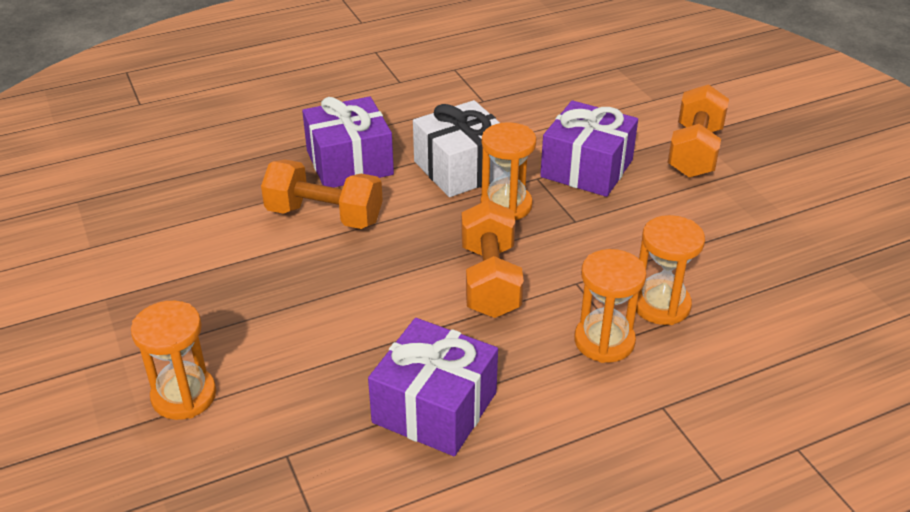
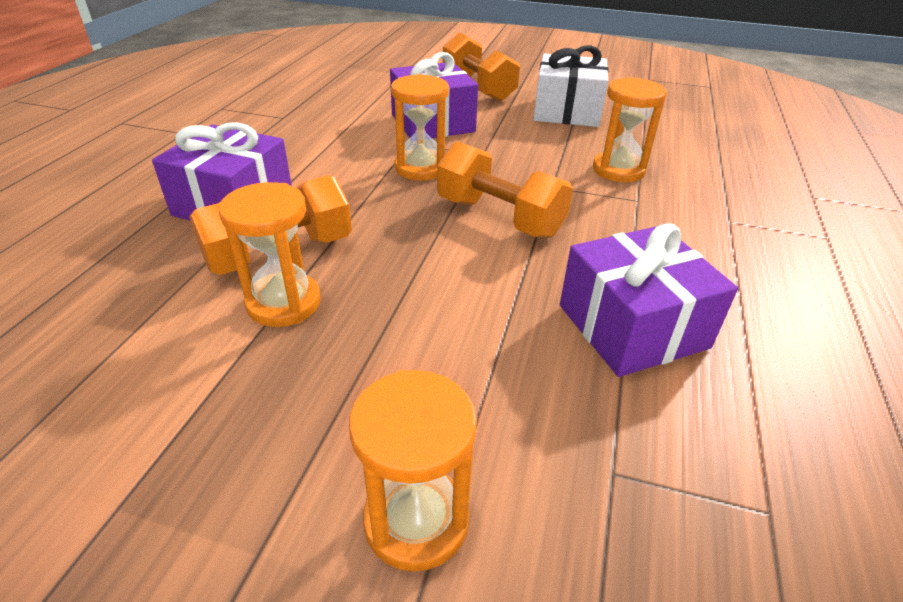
camera: 50 degrees left, 0 degrees up
(461, 168) = (344, 162): white gift -> white gift (567, 111)
(604, 341) = (633, 208): orange hourglass -> orange hourglass (284, 303)

